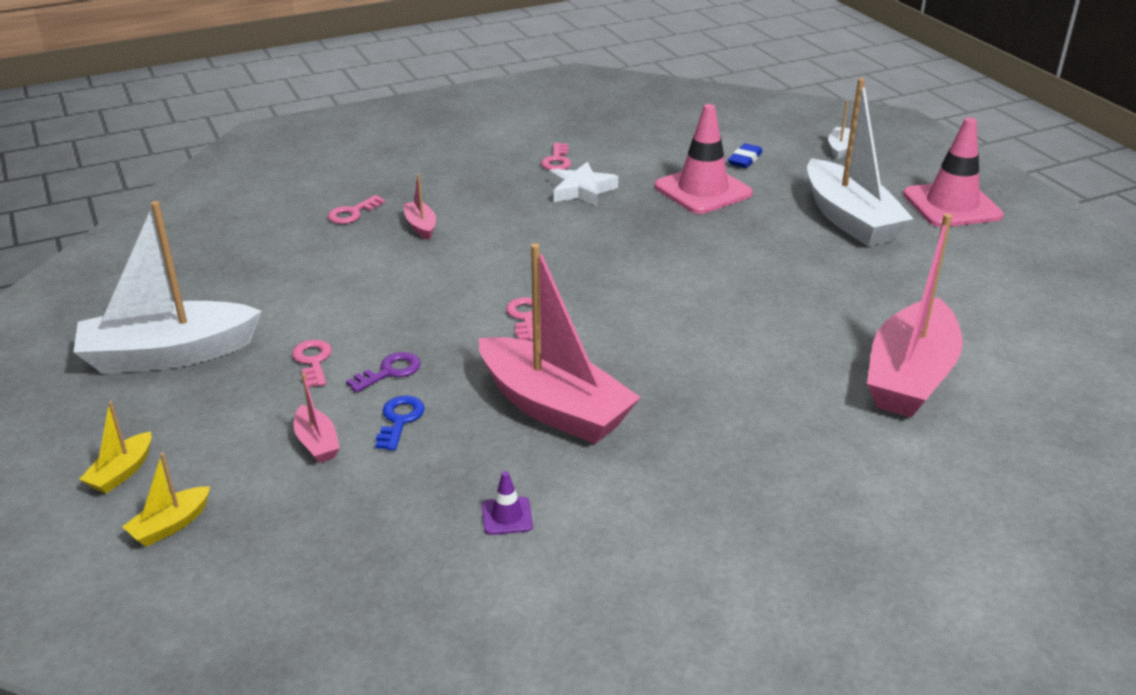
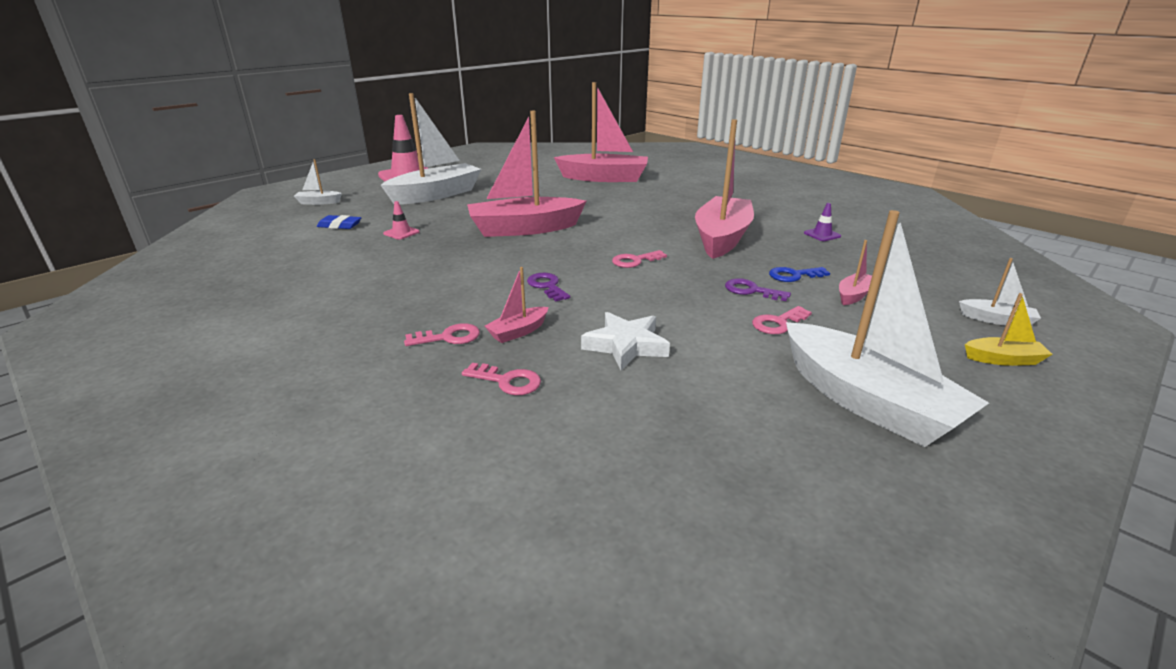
camera: 110 degrees left, 5 degrees down
(170, 525) = (996, 320): yellow boat -> white boat
(499, 252) = (547, 286): none -> purple key
(557, 160) = (343, 293): pink key -> pink key (448, 337)
(581, 190) = (411, 273): white star -> white star (626, 345)
(676, 263) = (524, 229): none -> pink boat
(703, 190) = (401, 233): pink traffic cone -> pink traffic cone, size x0.42

